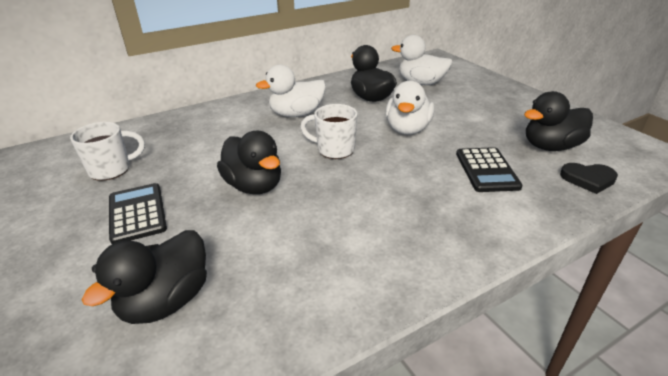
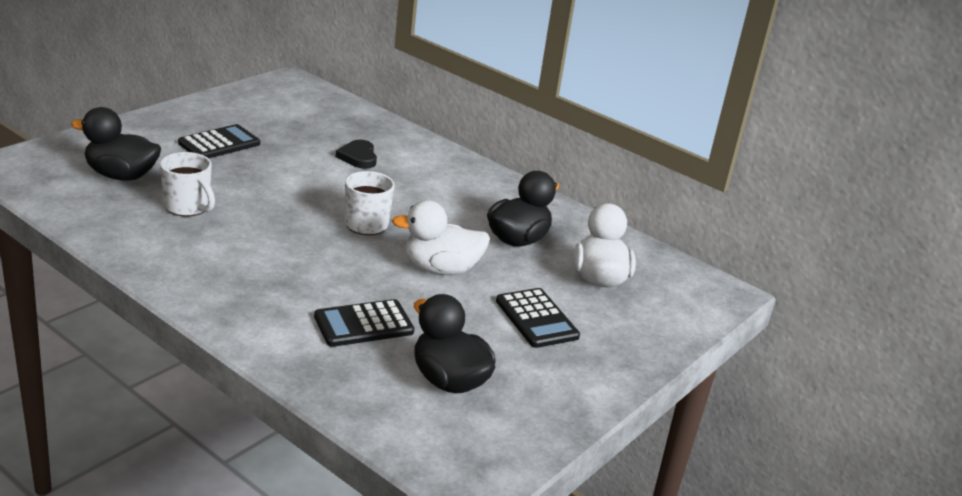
camera: 65 degrees right, 5 degrees down
(111, 170) = (279, 118): white mug -> white mug (188, 207)
(254, 186) = (278, 188): black duck -> none
(296, 114) = (439, 193): white duck -> none
(469, 107) = (537, 319): none -> black calculator
(588, 179) = (373, 401): black heart -> black heart (358, 157)

